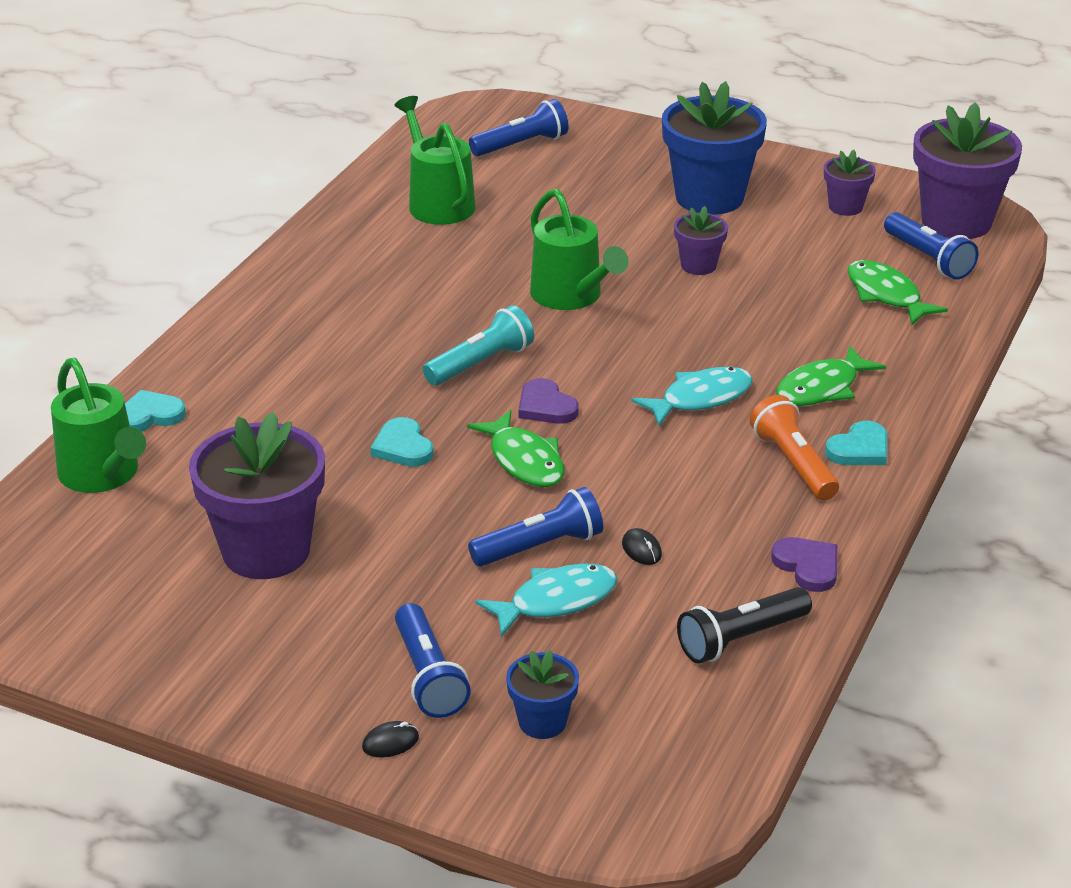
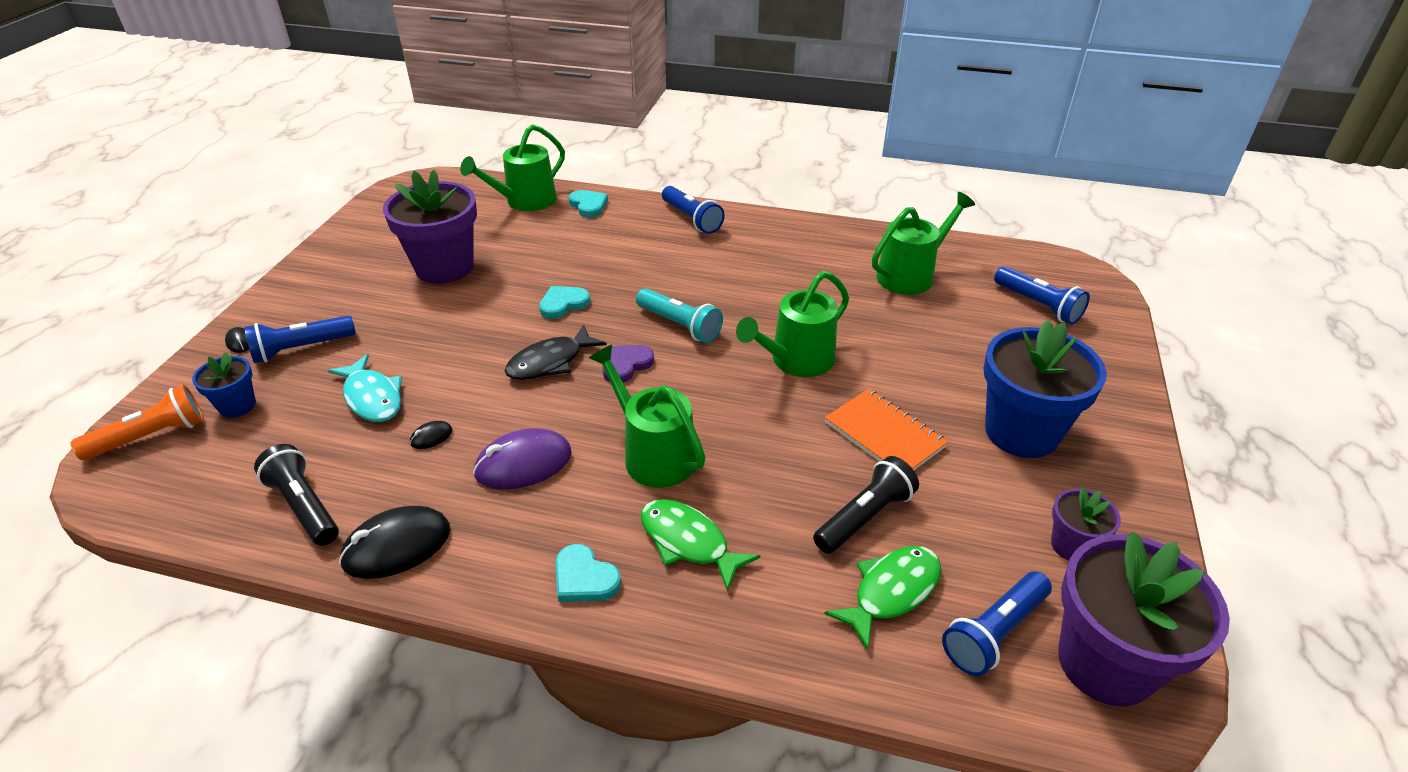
camera: 80 degrees right, 5 degrees up
(524, 460) = (550, 362): green fish -> black fish
(540, 547) = (439, 382): blue flashlight -> blue flashlight (692, 219)
(698, 265) = (884, 435): purple flower pot -> orange notebook
(699, 483) = (523, 463): none -> purple mouse
(700, 398) = (653, 454): turquoise fish -> green watering can
(793, 464) = (556, 527): orange flashlight -> orange flashlight (151, 437)
(803, 293) = (864, 517): none -> black flashlight
(807, 566) = (397, 546): purple heart -> black mouse

